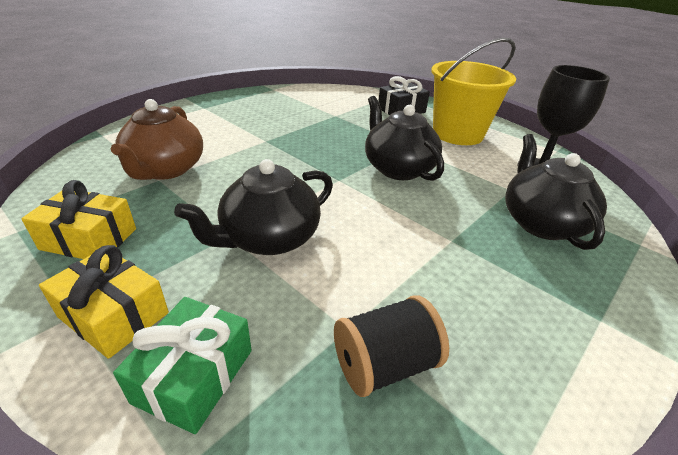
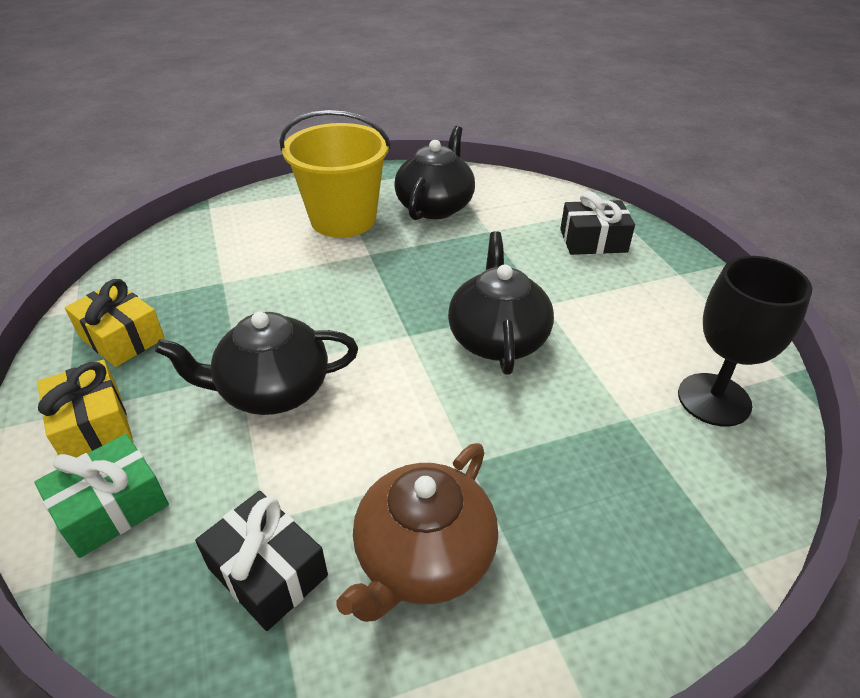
camera: 30 degrees right, 5 degrees up
(165, 169) = (237, 270): brown teapot -> brown teapot (423, 558)
(384, 364) = (267, 571): black spool -> black gift
(457, 134) = (641, 302): yellow bucket -> yellow bucket (343, 219)
(541, 223) = (618, 482): black teapot -> black teapot (435, 206)

